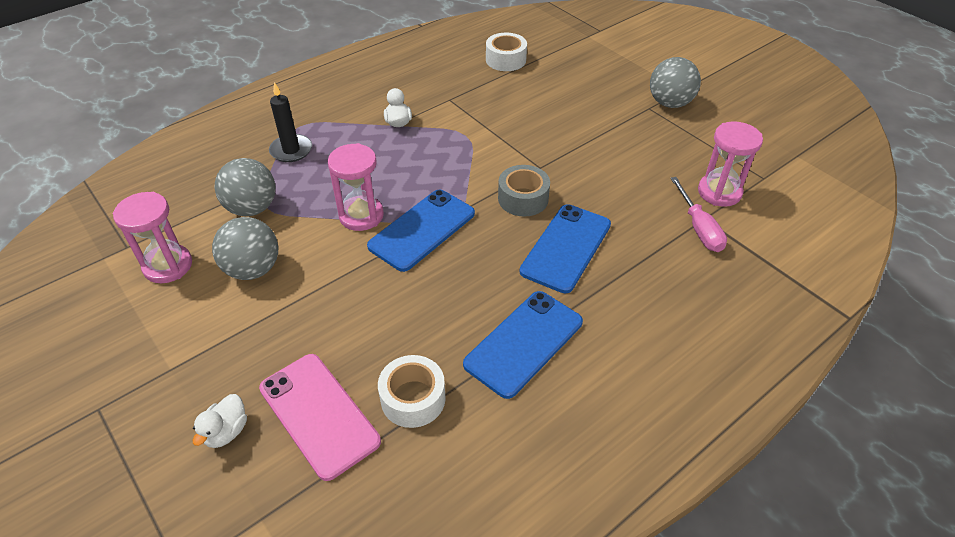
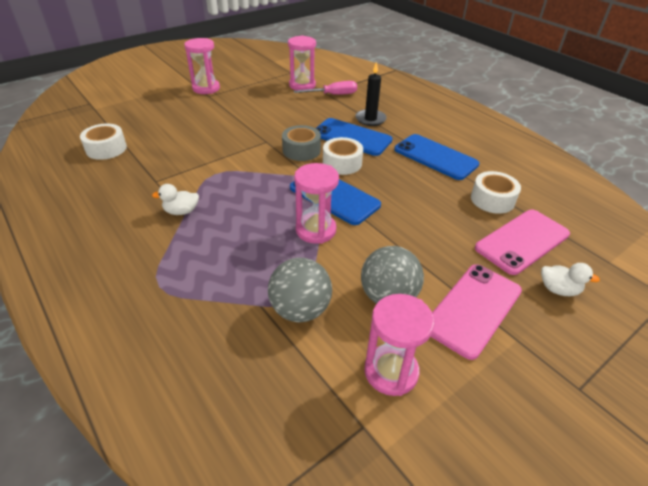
camera: 90 degrees left, 5 degrees down
(219, 337) = (473, 309): none -> pink phone
(291, 150) = (205, 288): black candle -> black candle (370, 119)
(496, 237) = (342, 163): none -> white tape
(670, 103) = (206, 88): grey ball -> pink hourglass

